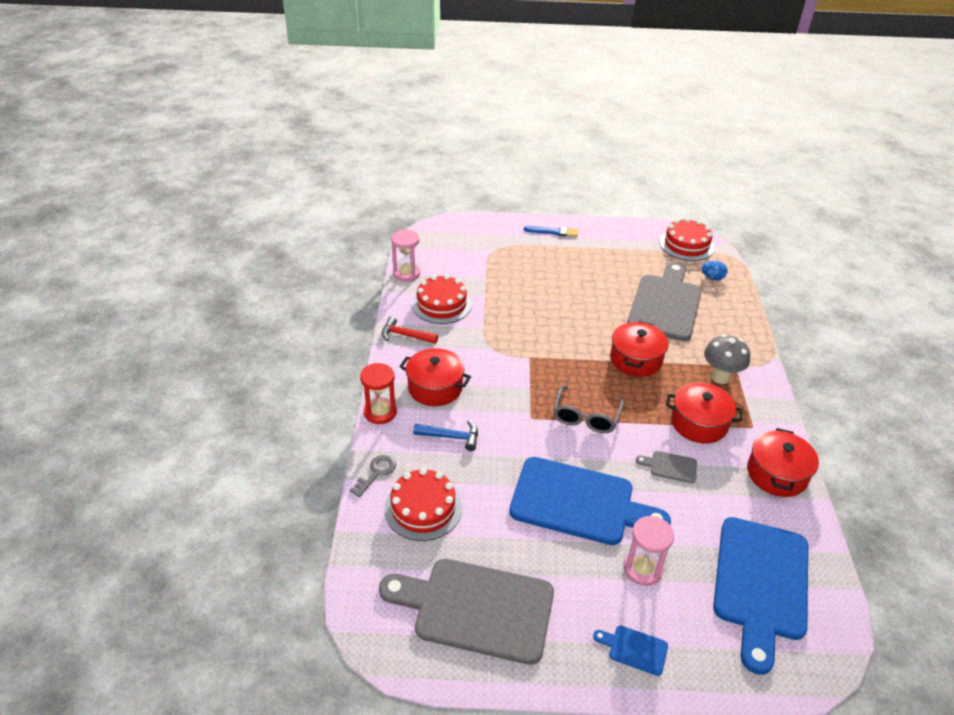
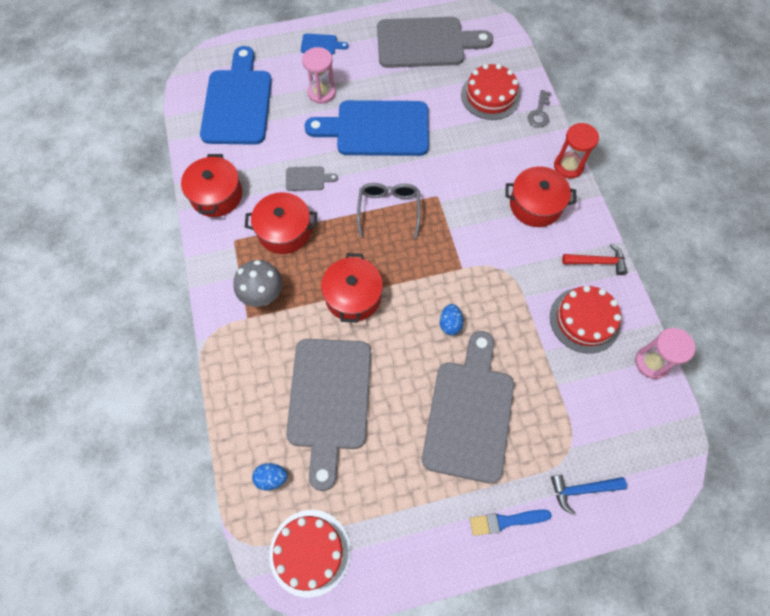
camera: 165 degrees right, 25 degrees up
(451, 437) = (497, 158): blue hammer -> blue hammer (582, 489)
(555, 325) = (450, 324): none -> blue egg
(558, 277) = (469, 413): none -> grey cutting board

